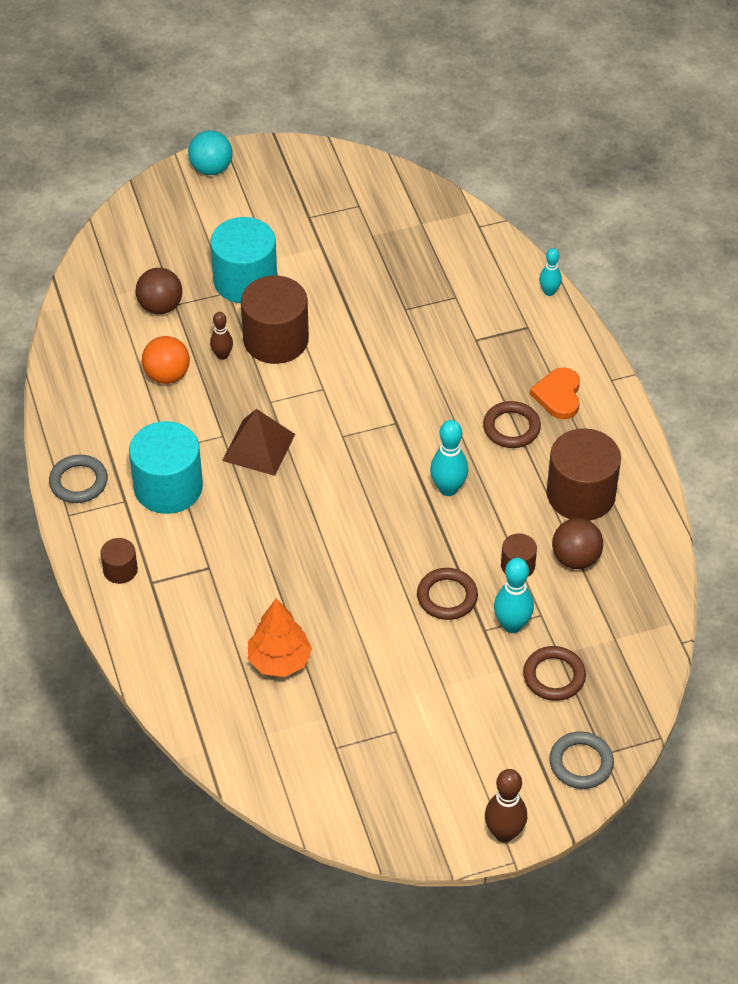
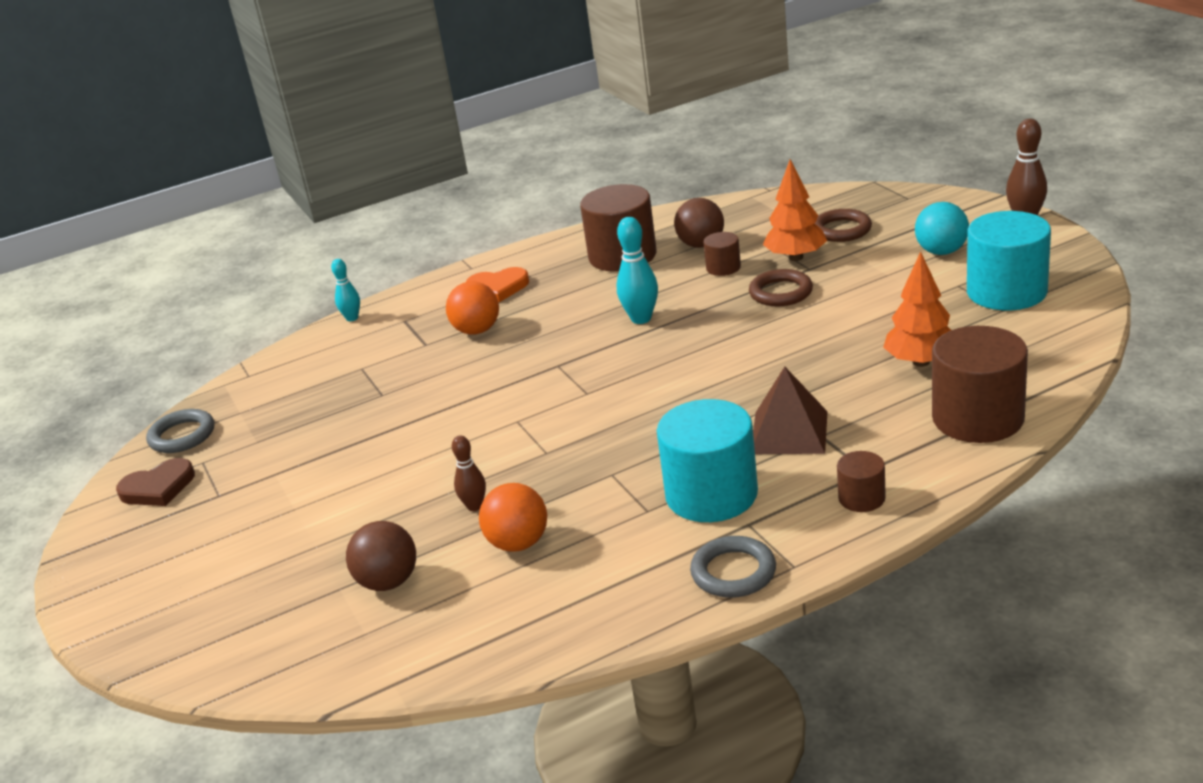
camera: 95 degrees left, 20 degrees down
(211, 168) = (105, 603): turquoise ball -> turquoise ball (941, 252)
(245, 280) = (336, 519): turquoise cylinder -> turquoise cylinder (1006, 292)
(258, 447) = (622, 443): brown pyramid -> brown pyramid (789, 432)
(276, 340) = (442, 471): brown cylinder -> brown cylinder (977, 418)
(335, 183) = (158, 488): none -> brown heart
(483, 375) = (477, 330): none -> orange ball
(511, 428) = (547, 302): brown ring -> none
(512, 625) = (796, 257): turquoise bowling pin -> orange tree
(581, 763) = (925, 204): grey ring -> grey ring (182, 436)

